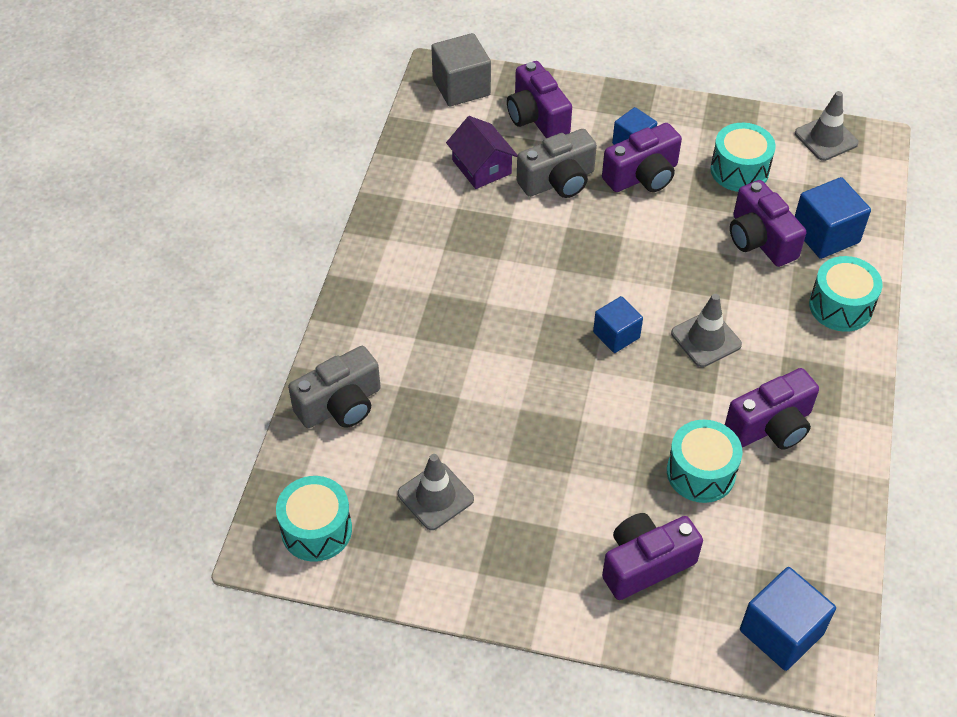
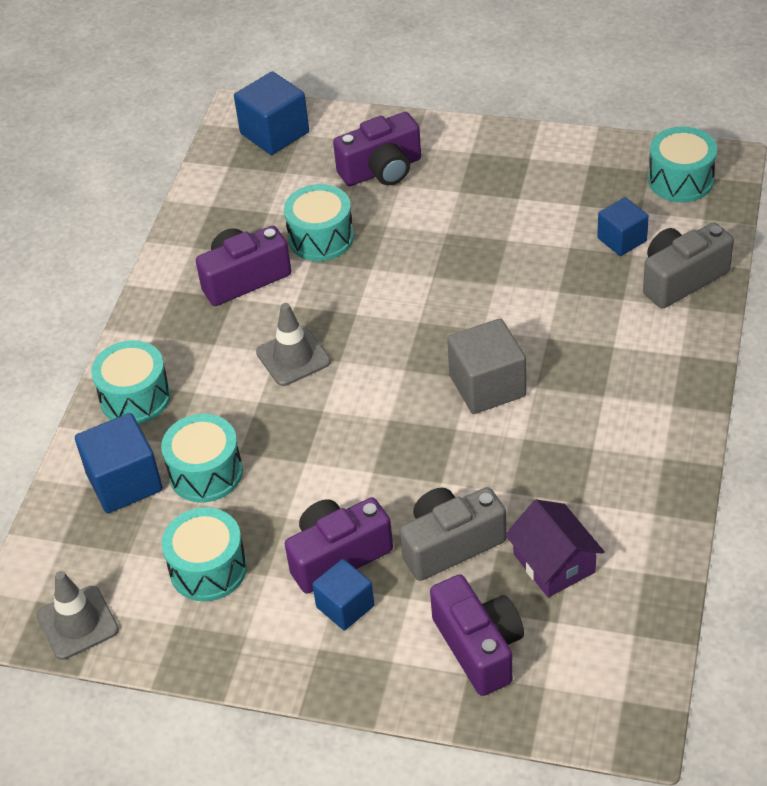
camera: 175 degrees left, 5 degrees down
(435, 496) = (573, 209): grey traffic cone -> none
(461, 87) = (594, 700): grey cube -> grey cube (487, 386)
(616, 335) = (390, 357): blue cube -> blue cube (622, 239)
(760, 240) = (206, 473): purple camera -> turquoise drum

